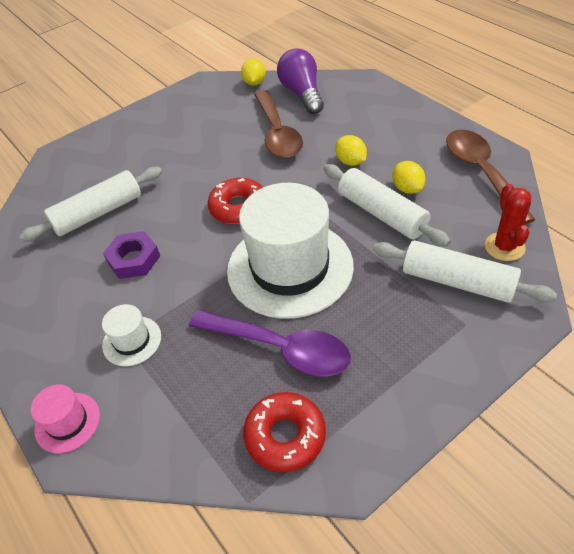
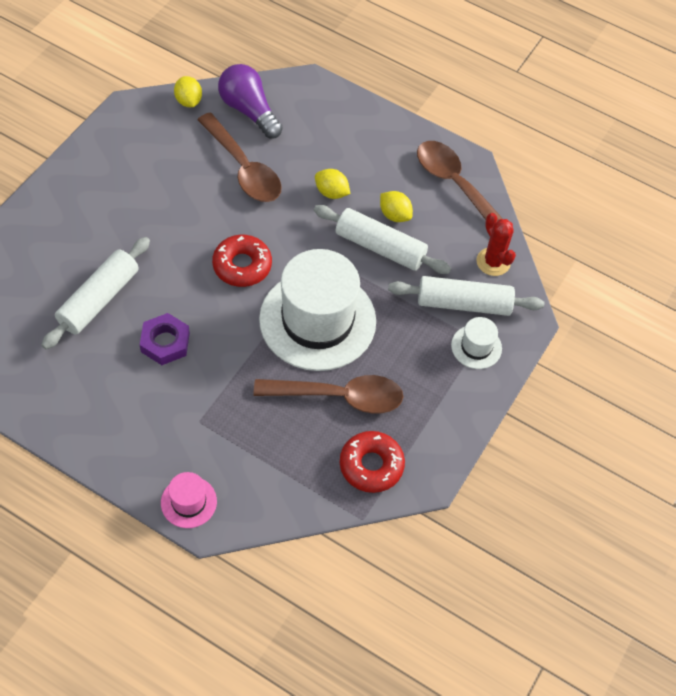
camera: 30 degrees left, 10 degrees up
(132, 341) = (206, 421): white hat -> white hat (476, 347)
(280, 348) = (339, 396): purple spoon -> brown spoon

